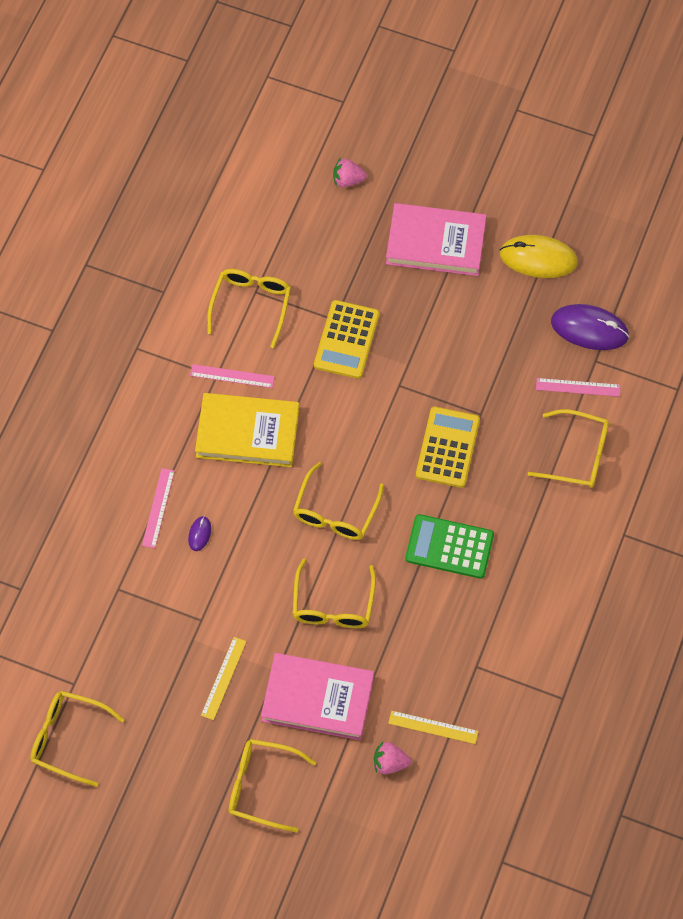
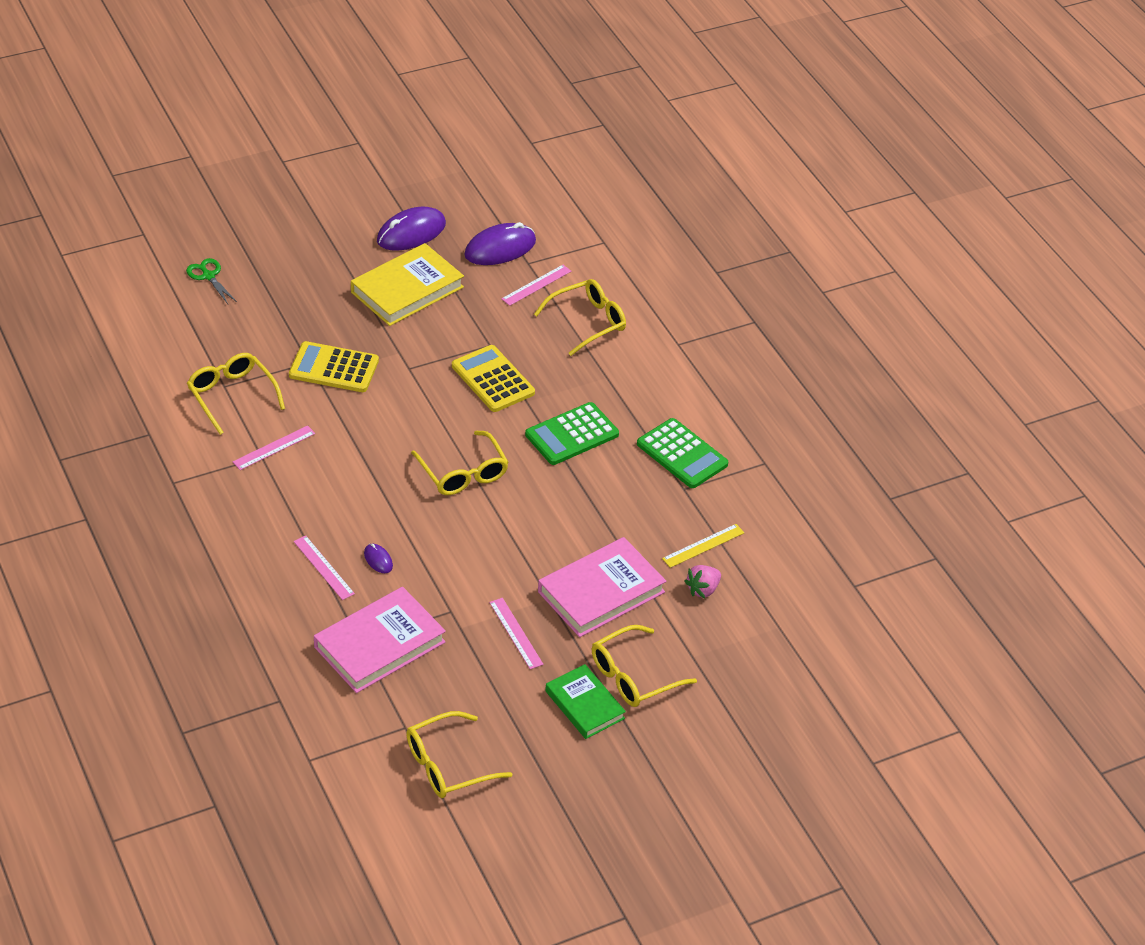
camera: 50 degrees left, 20 degrees down
(204, 777) = (584, 705): none -> green book
(223, 678) = (516, 633): yellow ruler -> pink ruler
(247, 433) = (332, 473): yellow book -> yellow book (407, 289)
(333, 605) = (536, 528): yellow glasses -> none
(346, 340) = (334, 368): yellow calculator -> yellow calculator turned 135 degrees clockwise
(347, 180) = (208, 276): pink strawberry -> green scissors
(436, 243) = (325, 270): pink book -> pink book (379, 644)
(510, 635) = (682, 454): none -> green calculator
(538, 258) = (411, 233): yellow mouse -> purple mouse

